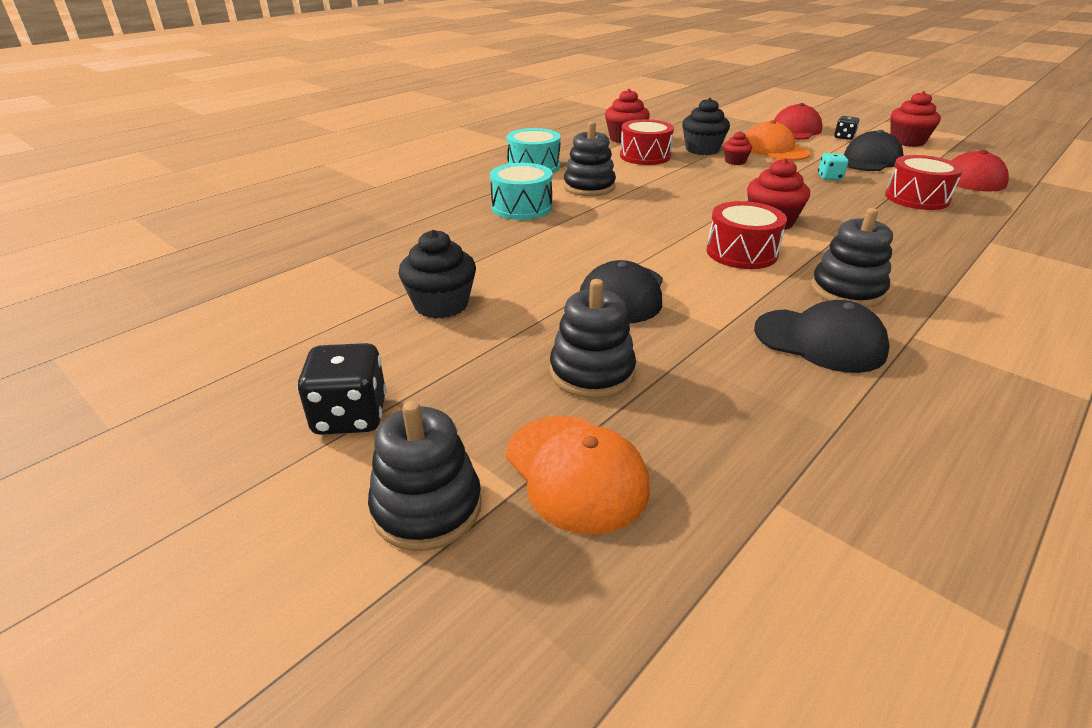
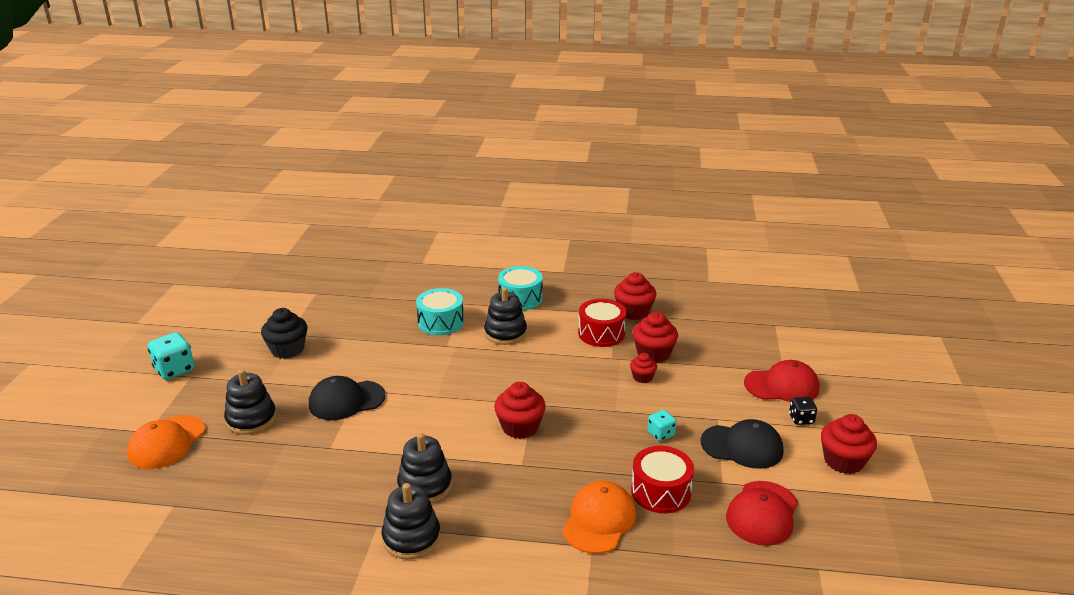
camera: 55 degrees right, 5 degrees down
(350, 416) = (174, 370): black dice -> turquoise dice
(427, 507) = (125, 414): black stacking toy -> black stacking toy (411, 538)
(702, 150) = (653, 354): black cupcake -> red cupcake
(741, 252) = (448, 428): red drum -> none
(774, 150) = (703, 389): orange cap -> orange cap (599, 520)
(819, 341) = (342, 488): black cap -> none

